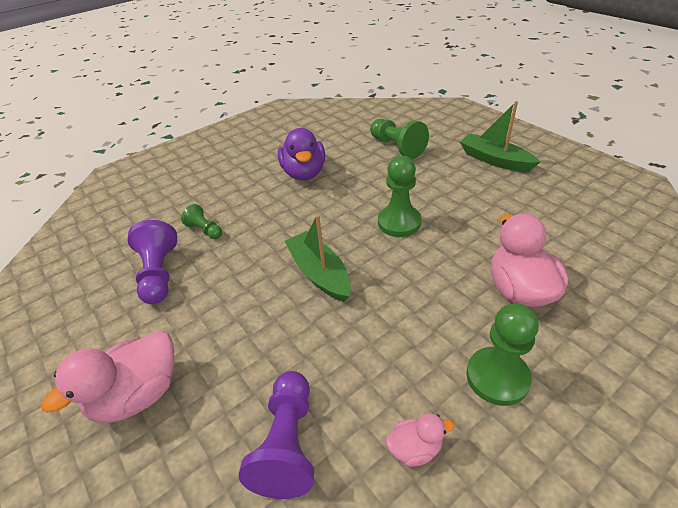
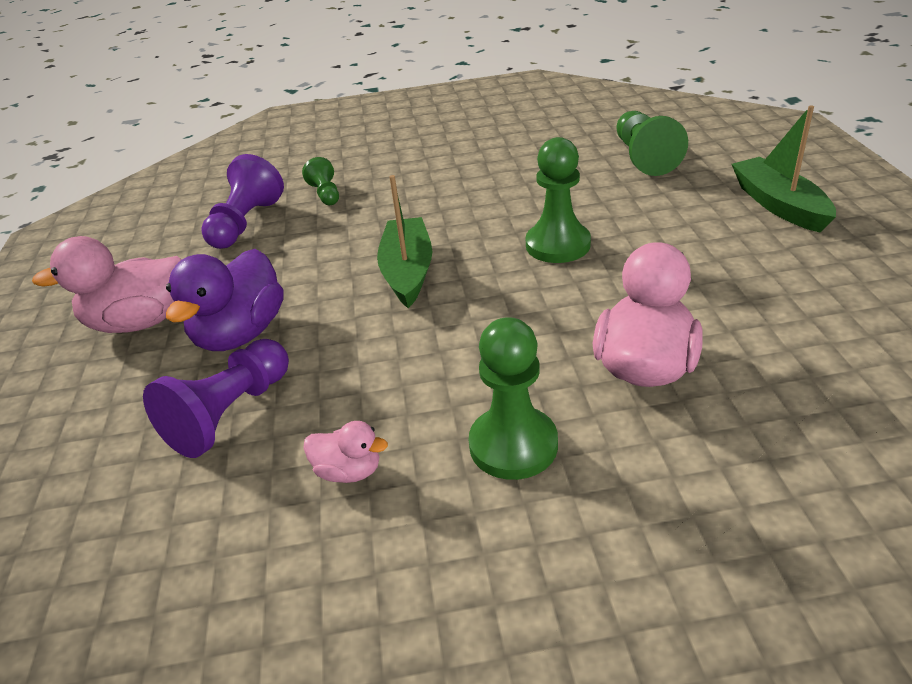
camera: 30 degrees right, 5 degrees down
(304, 173) = (490, 161): purple duck -> purple duck (240, 334)

